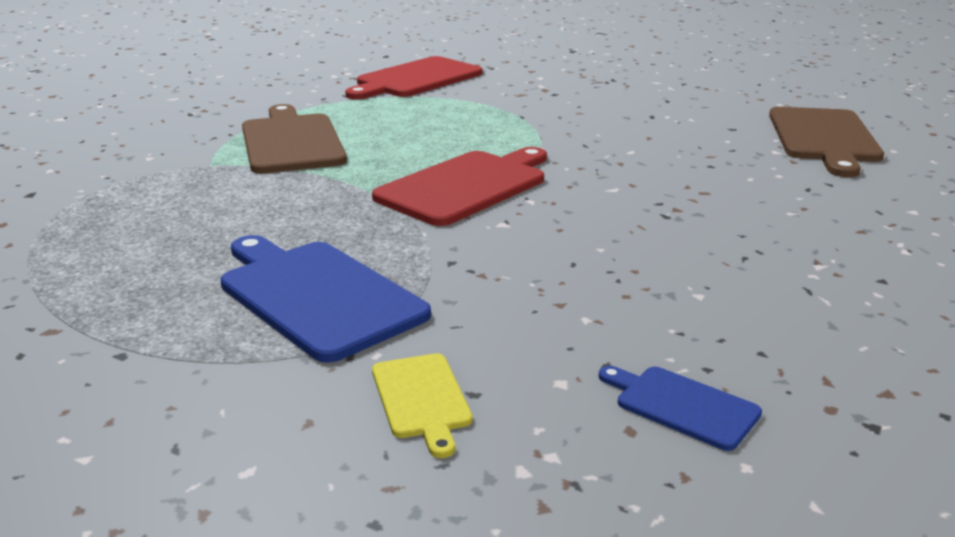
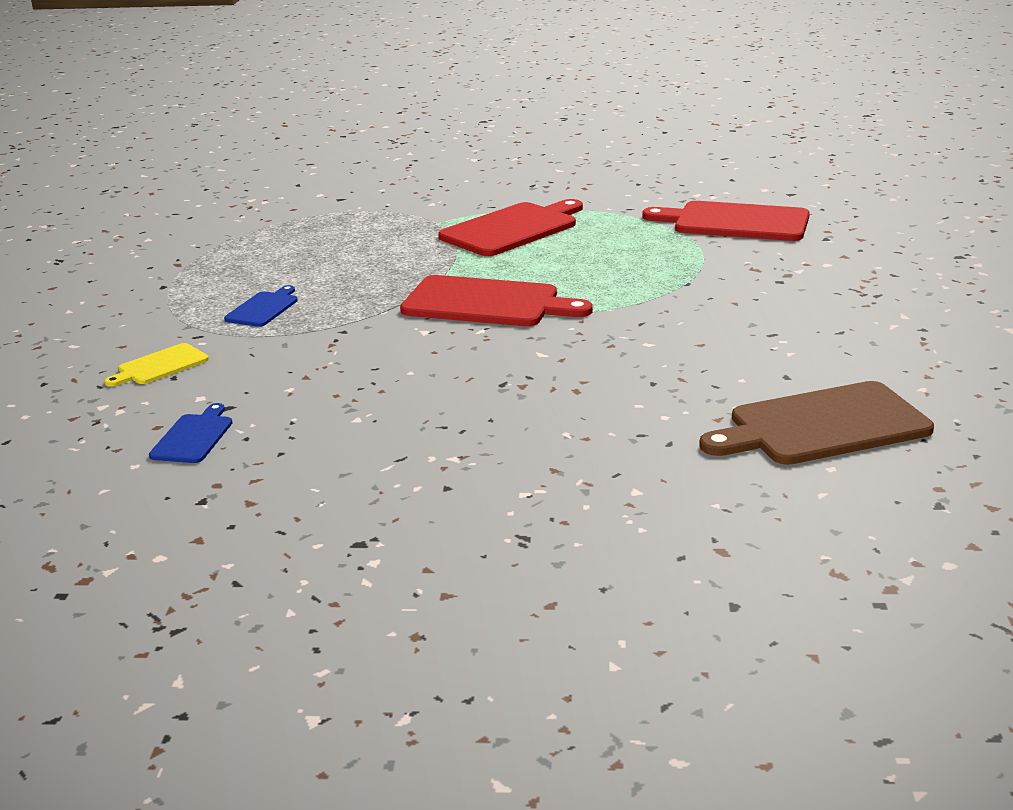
camera: 65 degrees right, 0 degrees up
(291, 142) = (512, 229): brown cutting board -> red cutting board
(317, 295) = (263, 308): blue cutting board -> blue cutting board, size x0.51

